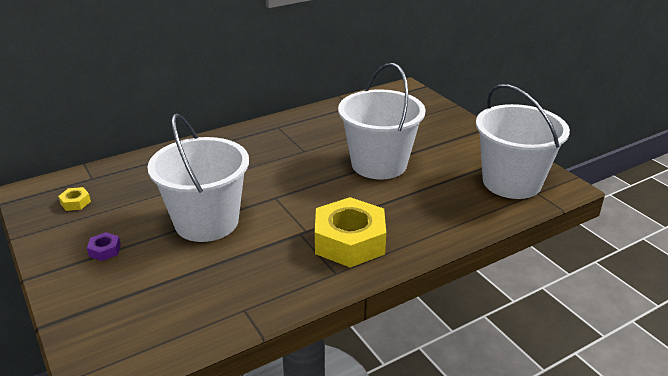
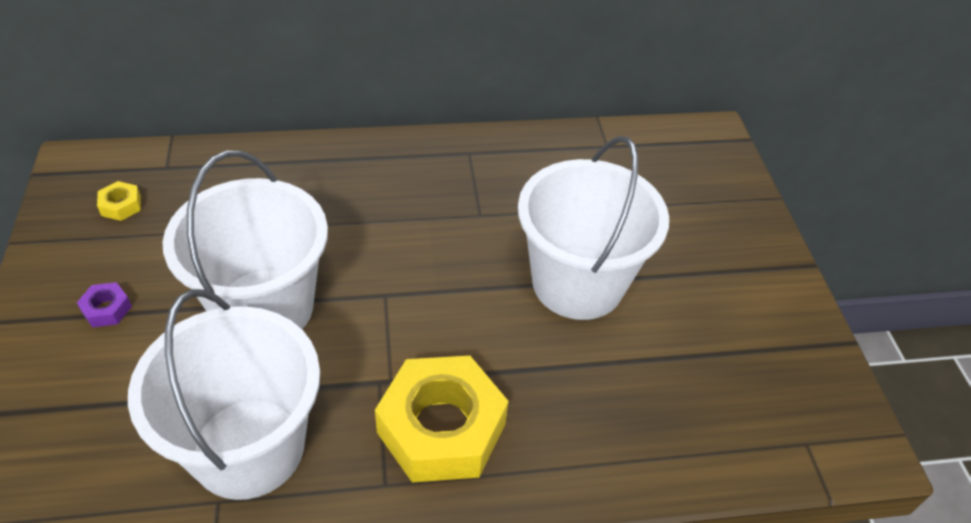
camera: 20 degrees right, 15 degrees up
(511, 182) = (775, 403): white bucket -> white bucket (248, 448)

